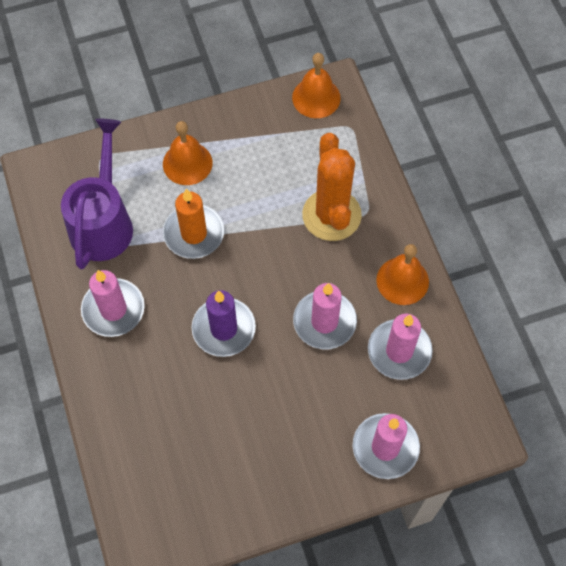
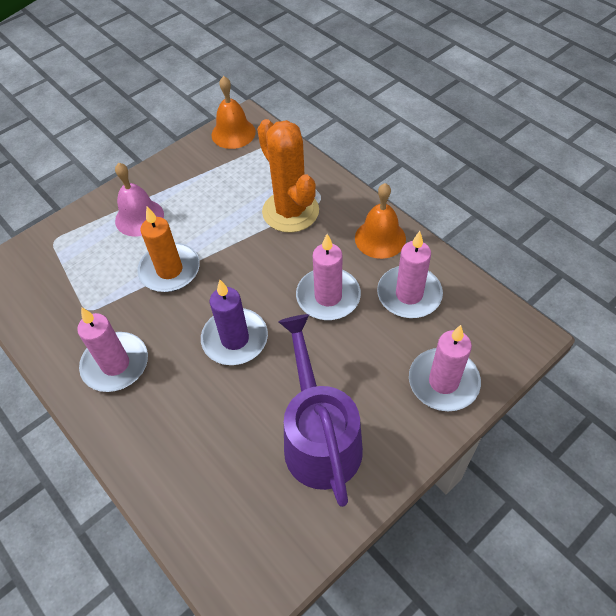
camera: 20 degrees left, 10 degrees down
(103, 221) = (75, 291): purple watering can -> purple watering can (319, 437)
(187, 163) = (139, 217): orange bell -> pink bell

